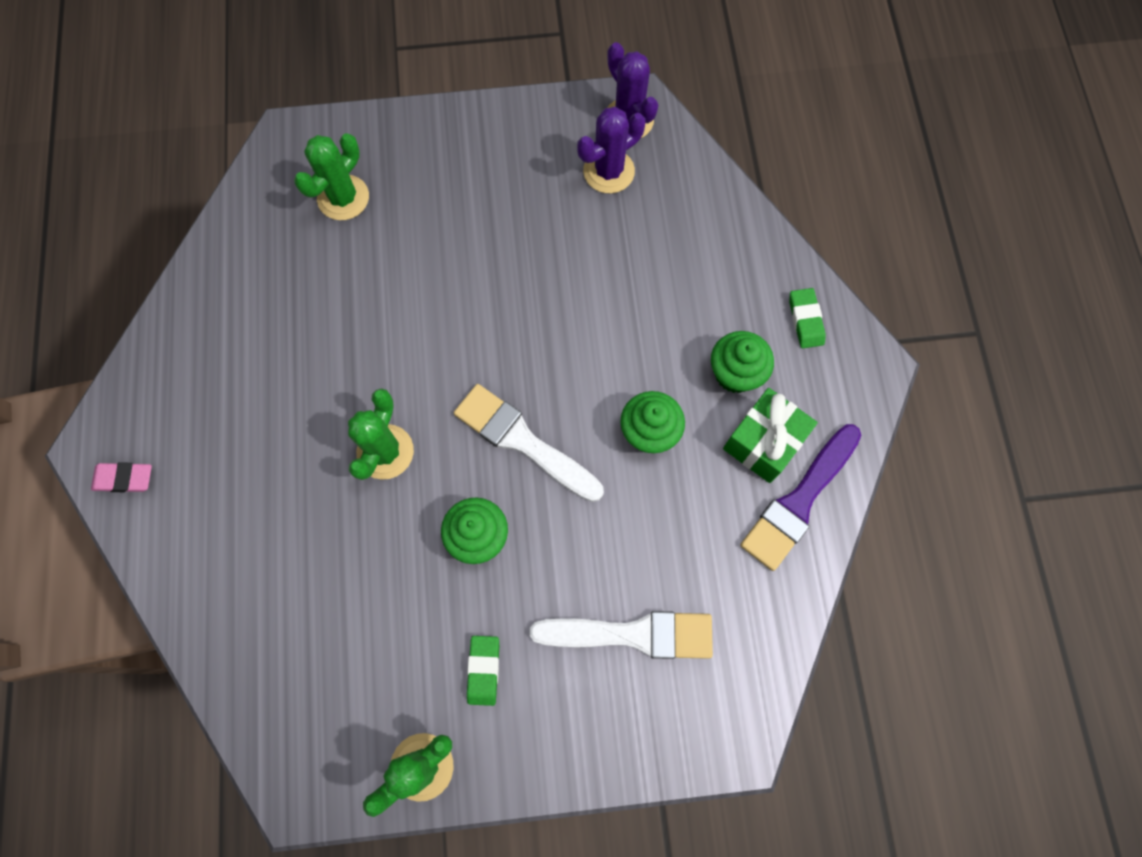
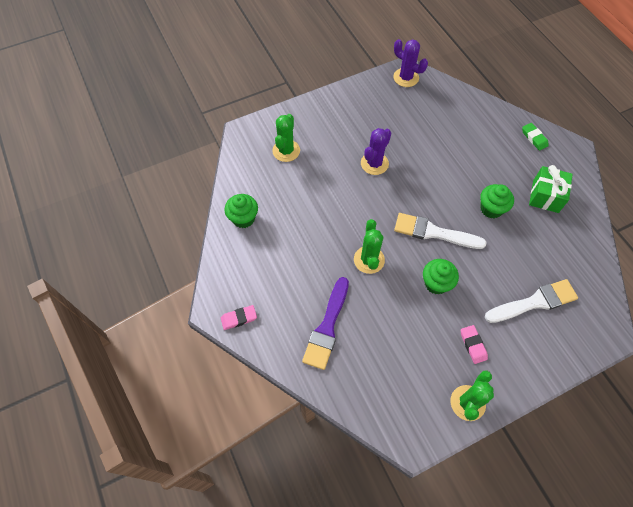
camera: 20 degrees left, 10 degrees down
(483, 670) = (473, 345): green eraser -> pink eraser
(608, 171) = (409, 102): purple cactus -> purple cactus (374, 163)
(735, 373) = (516, 170): green cupcake -> green cupcake (243, 218)
(799, 501) = (576, 216): purple brush -> purple brush (327, 327)

